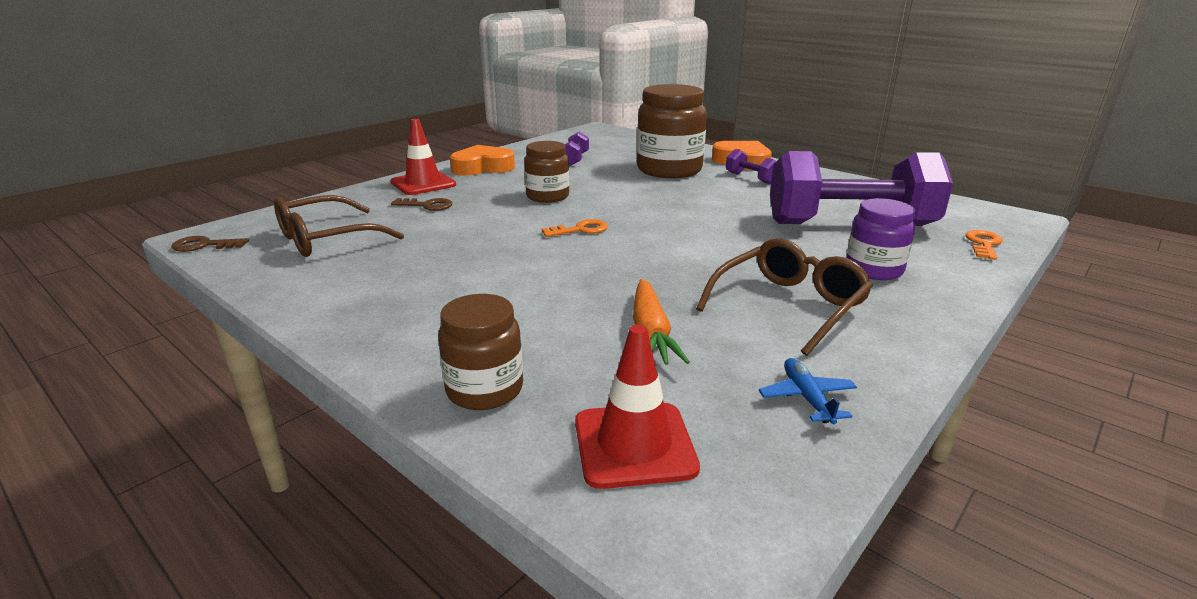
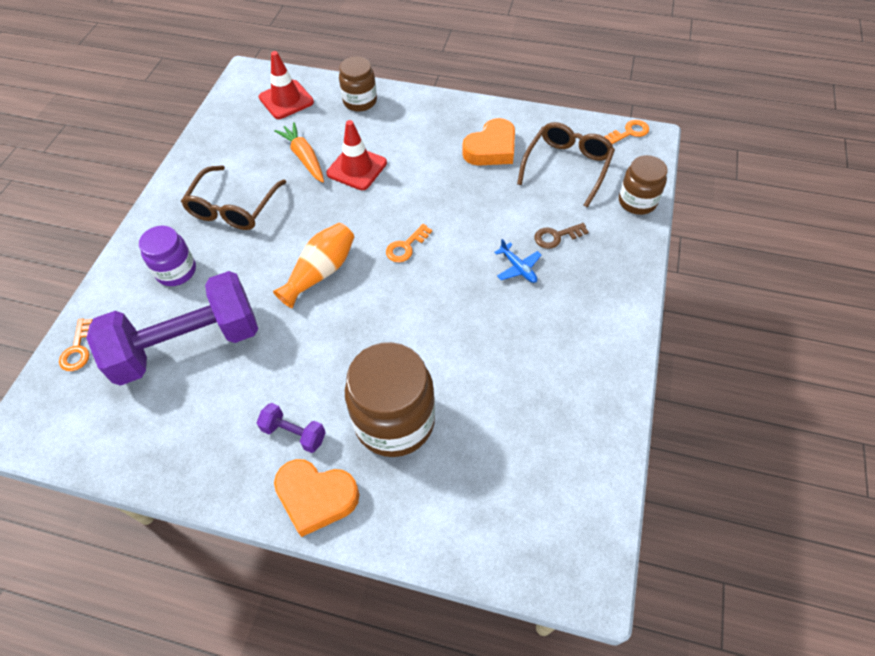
camera: 155 degrees right, 30 degrees up
(204, 245) = (629, 132): brown key -> orange key
(423, 184) = (607, 274): red traffic cone -> red traffic cone (357, 168)
(482, 167) = (596, 338): orange heart -> orange heart (491, 149)
(547, 196) = (474, 295): brown jar -> brown jar (637, 201)
(574, 159) = (520, 409): purple dumbbell -> none
(688, 234) = (321, 272): none -> orange vase
(806, 398) = (221, 144): blue plane -> blue plane (518, 268)

